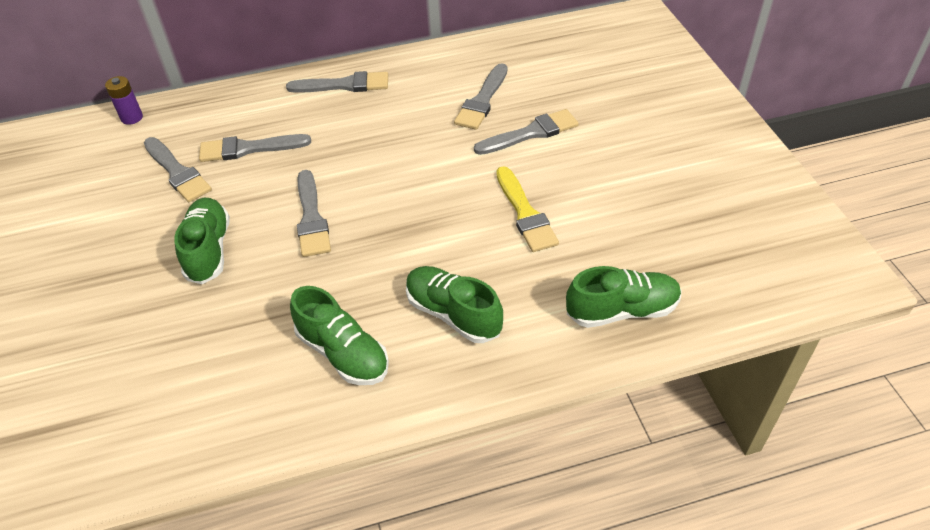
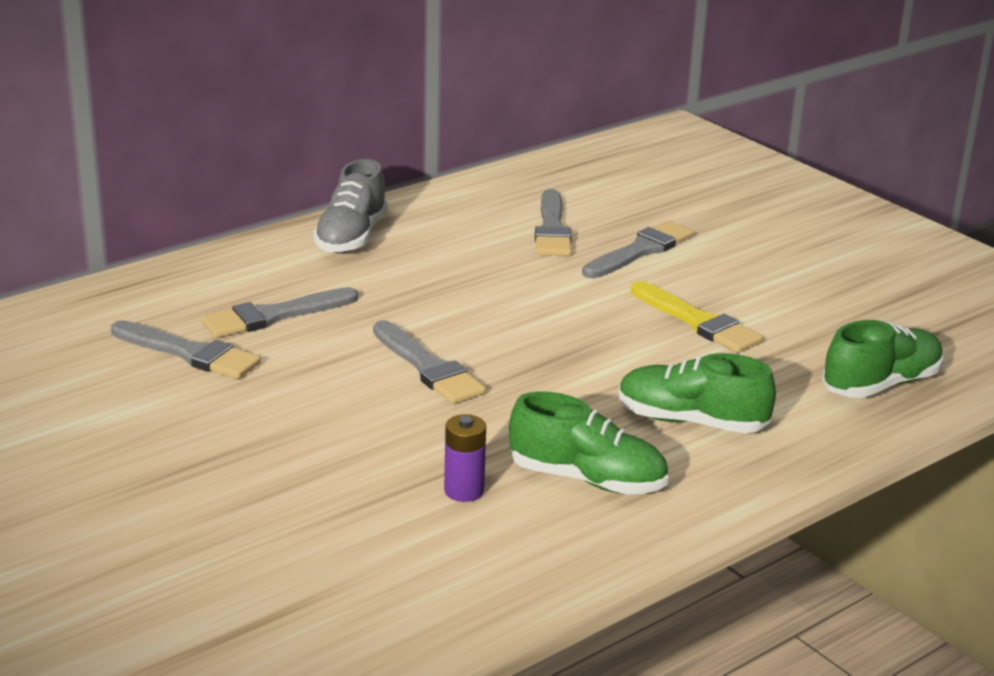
camera: 25 degrees left, 20 degrees down
(132, 118) = (60, 309): purple battery -> purple battery (464, 491)
(208, 250) = (313, 420): green shoe -> none
(344, 85) = (351, 237): grey brush -> grey shoe

